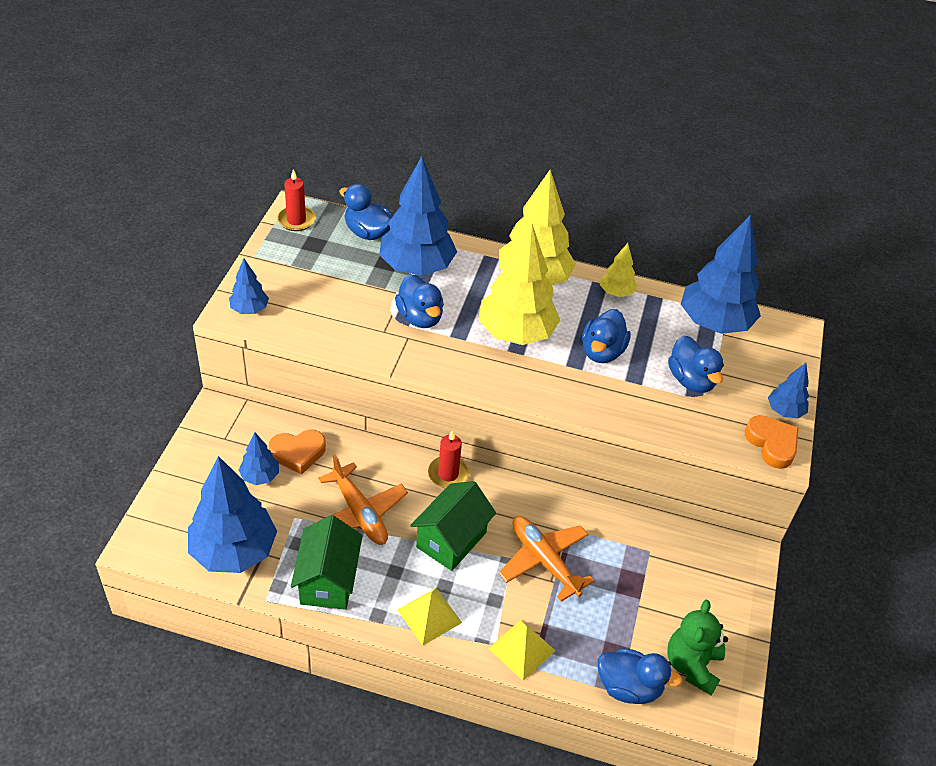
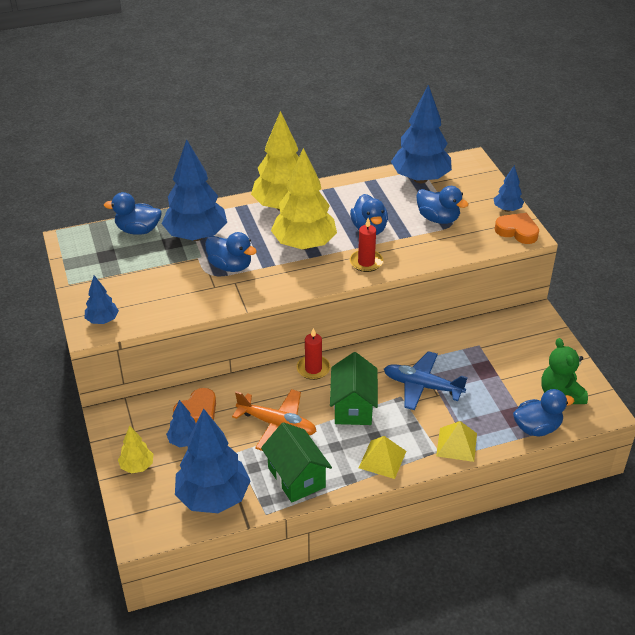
camera: 30 degrees left, 5 degrees down
(296, 220) = (76, 246): red candle -> red candle (366, 262)
(544, 561) = (422, 386): orange plane -> blue plane
(616, 292) = (343, 189): yellow tree -> yellow tree (137, 466)

